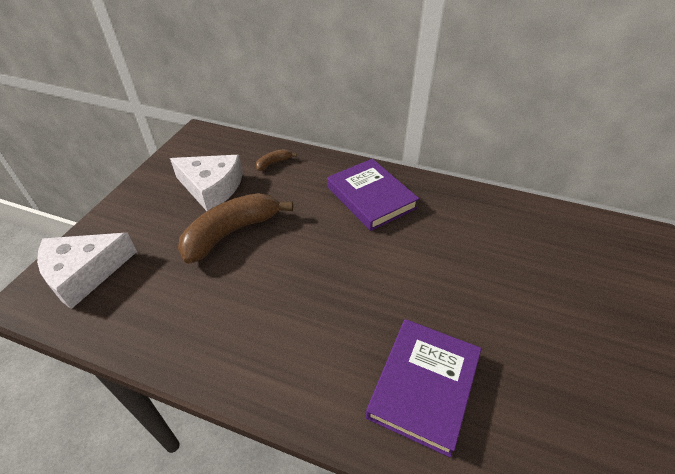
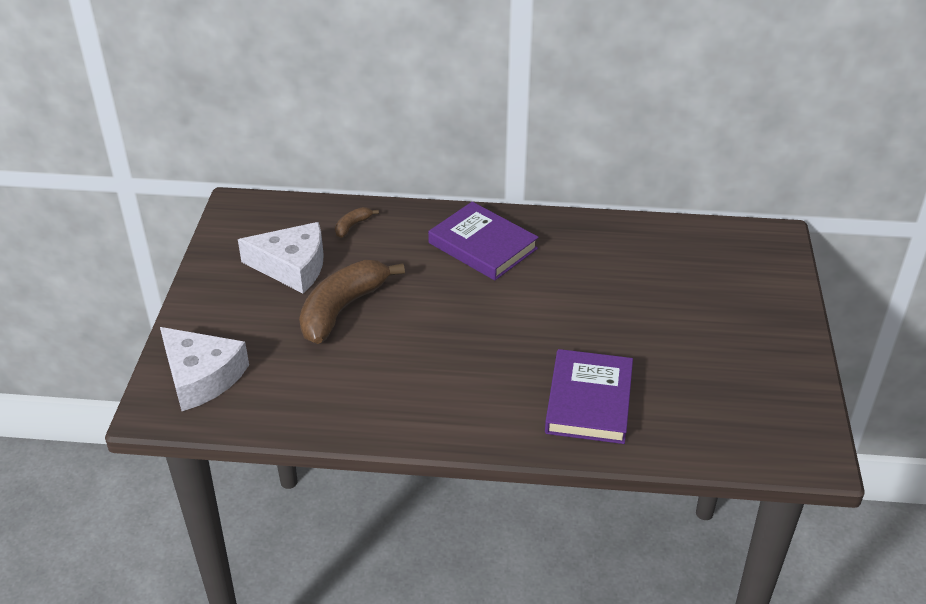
camera: 15 degrees left, 5 degrees down
(85, 273) = (201, 376): white cheese -> white cheese turned 90 degrees counterclockwise

